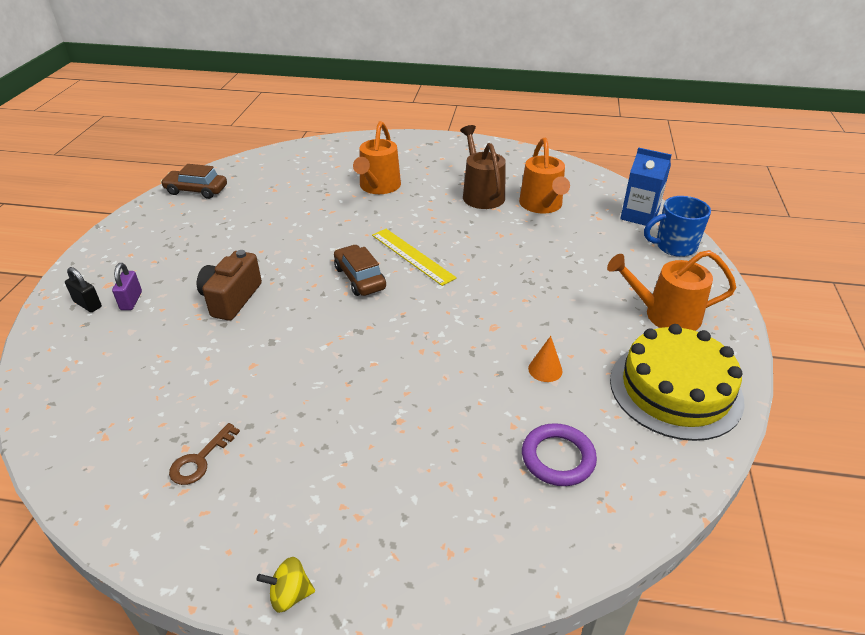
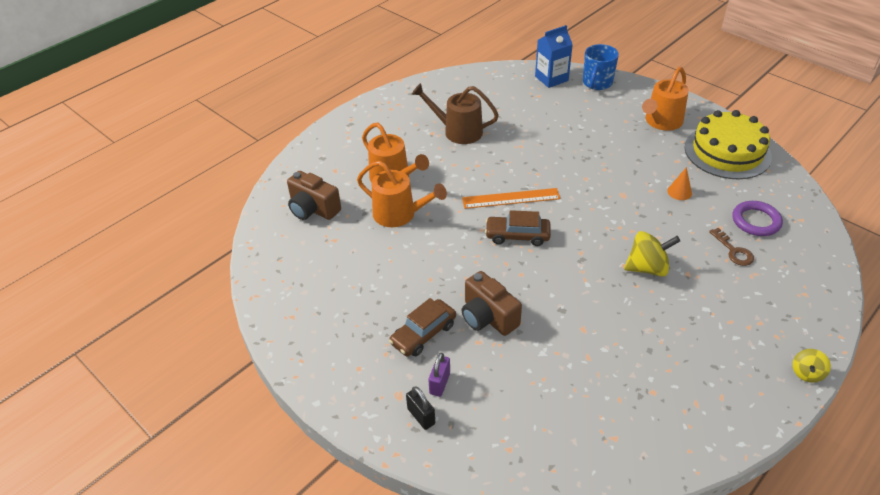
camera: 55 degrees left, 5 degrees up
(87, 304) = (421, 416): black padlock -> black padlock turned 75 degrees clockwise
(131, 301) = (440, 383): purple padlock -> purple padlock turned 75 degrees clockwise
(196, 190) = (282, 292): brown car -> brown car (423, 334)
(200, 460) = (670, 386): brown key -> brown key (733, 251)
(303, 167) = (313, 209): none -> brown camera
(383, 383) = (647, 268): none -> yellow spinning top
(412, 256) = (511, 198): yellow ruler -> orange ruler
(542, 205) = (500, 111): orange watering can -> orange watering can (399, 214)

